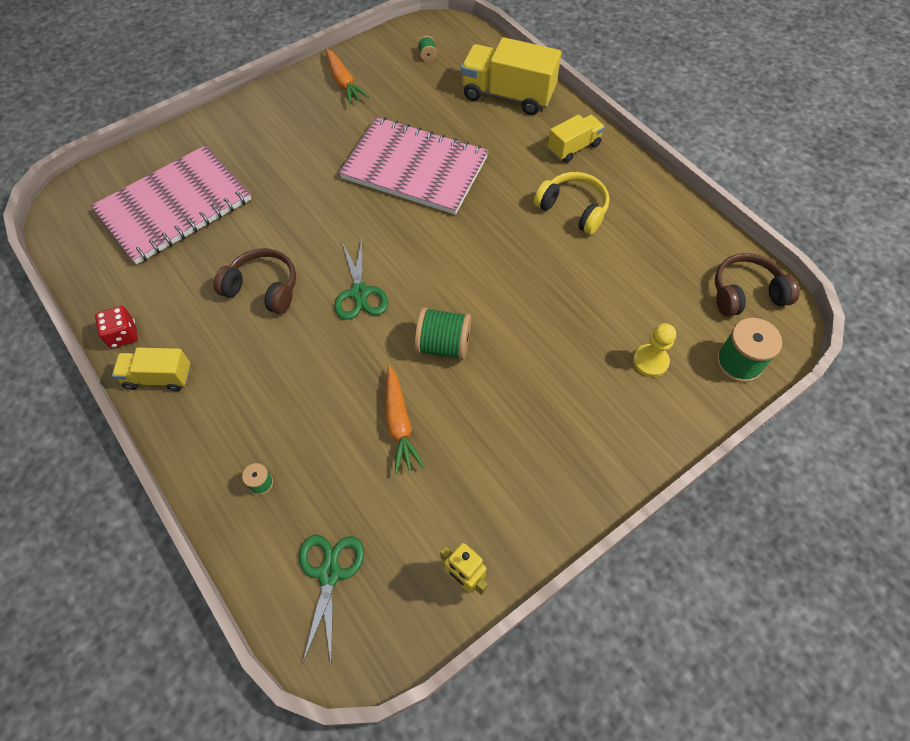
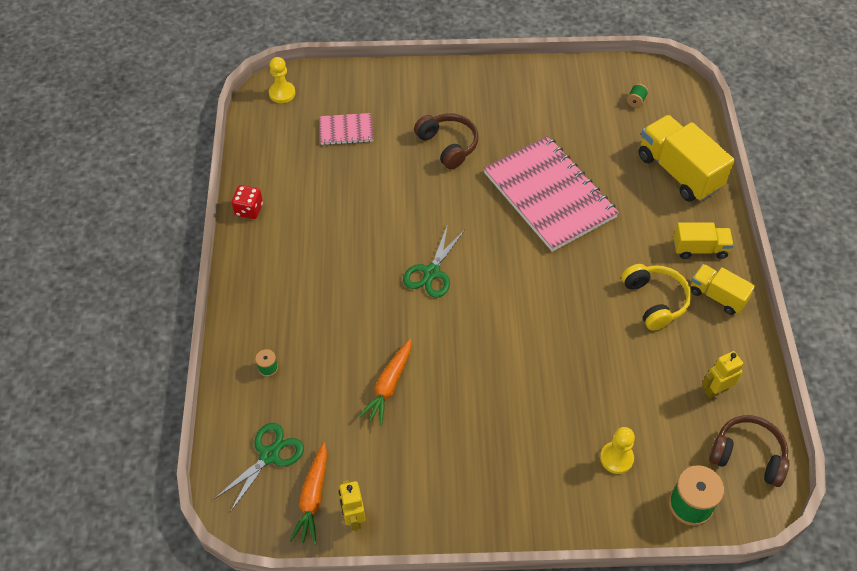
camera: 35 degrees right, 5 degrees down
(79, 204) = (282, 93): none -> yellow pawn
(158, 377) = (252, 254): yellow truck -> yellow truck (717, 296)
(174, 206) = (346, 130): pink notebook -> pink notebook, size x0.46
(263, 288) = (365, 229): brown headphones -> brown headphones (448, 145)
(343, 82) = (546, 91): orange carrot -> orange carrot (313, 498)
(443, 345) = (464, 348): green spool -> none
(679, 255) = (716, 390): none -> yellow robot

